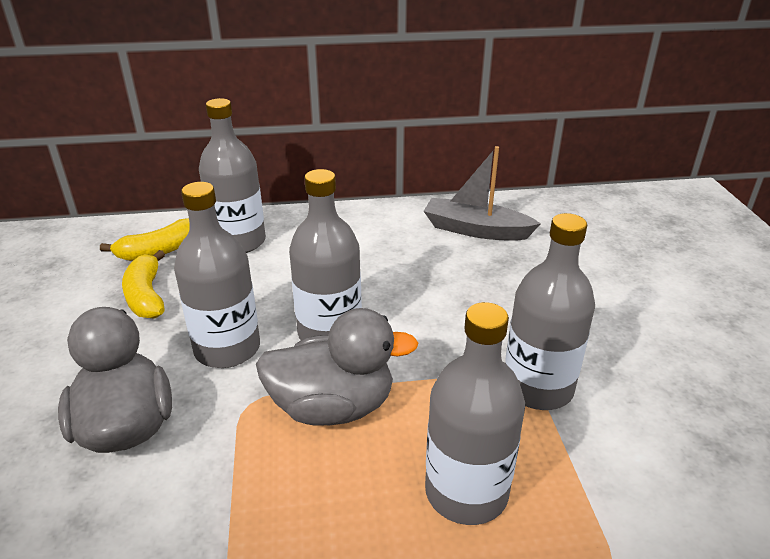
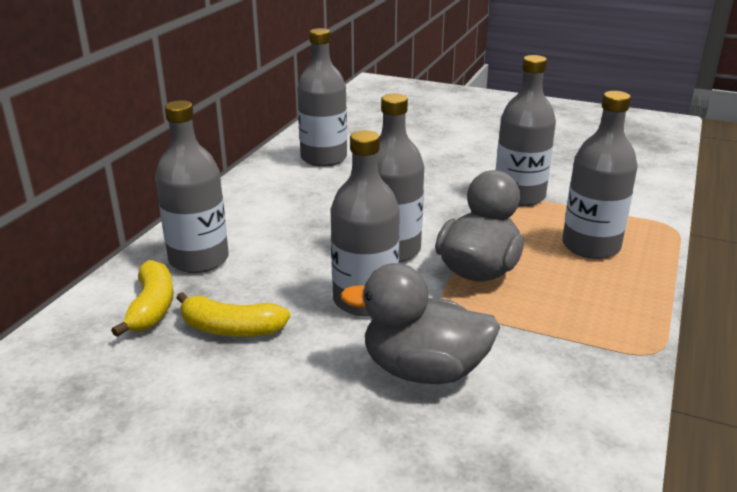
camera: 60 degrees left, 5 degrees down
(476, 230) = (323, 158): grey boat -> grey bottle

